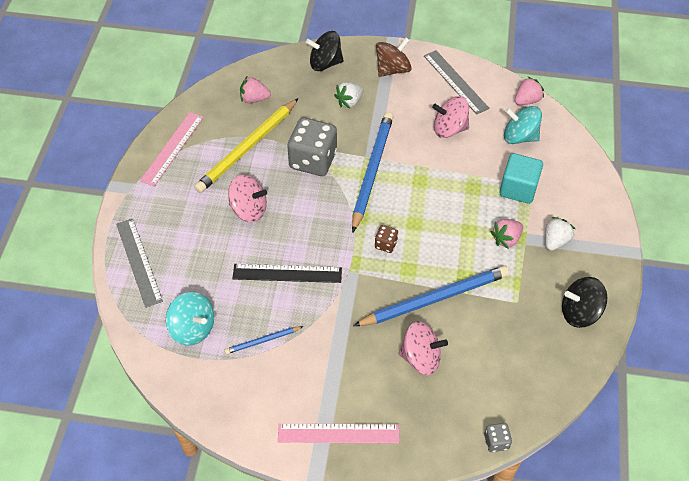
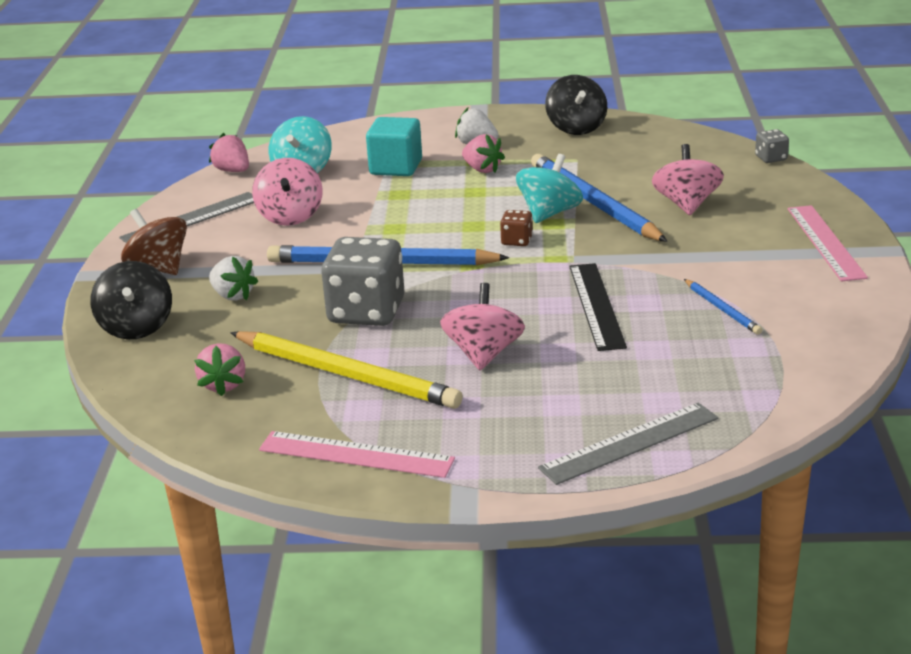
camera: 95 degrees left, 25 degrees down
(193, 328) = (733, 368): turquoise spinning top -> turquoise spinning top (549, 213)

